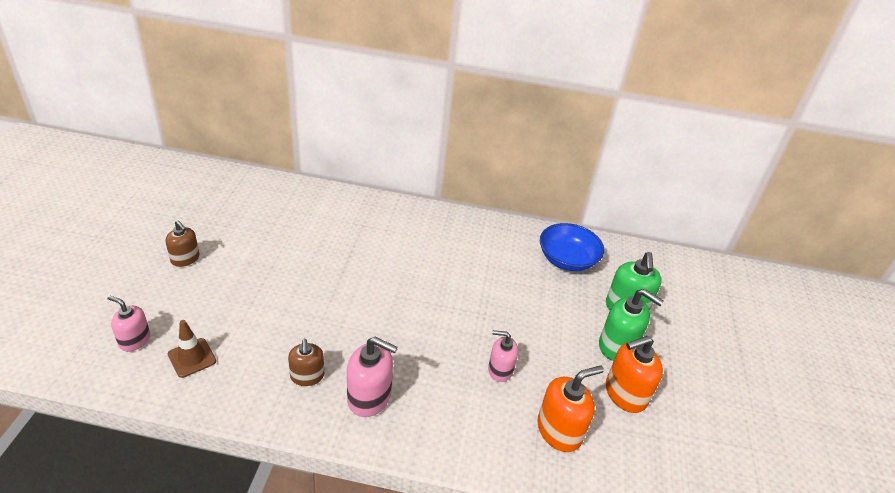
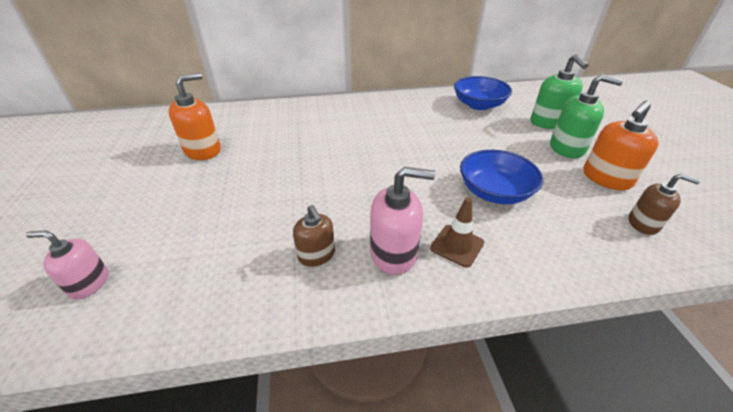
camera: 15 degrees left, 0 degrees up
(185, 259) = (128, 189): brown soap dispenser -> brown soap dispenser (643, 224)
(192, 358) = (171, 279): brown traffic cone -> brown traffic cone (457, 245)
(500, 370) = (494, 192): pink soap dispenser -> blue bowl
(559, 430) = (585, 223): orange soap dispenser -> orange soap dispenser (203, 150)

